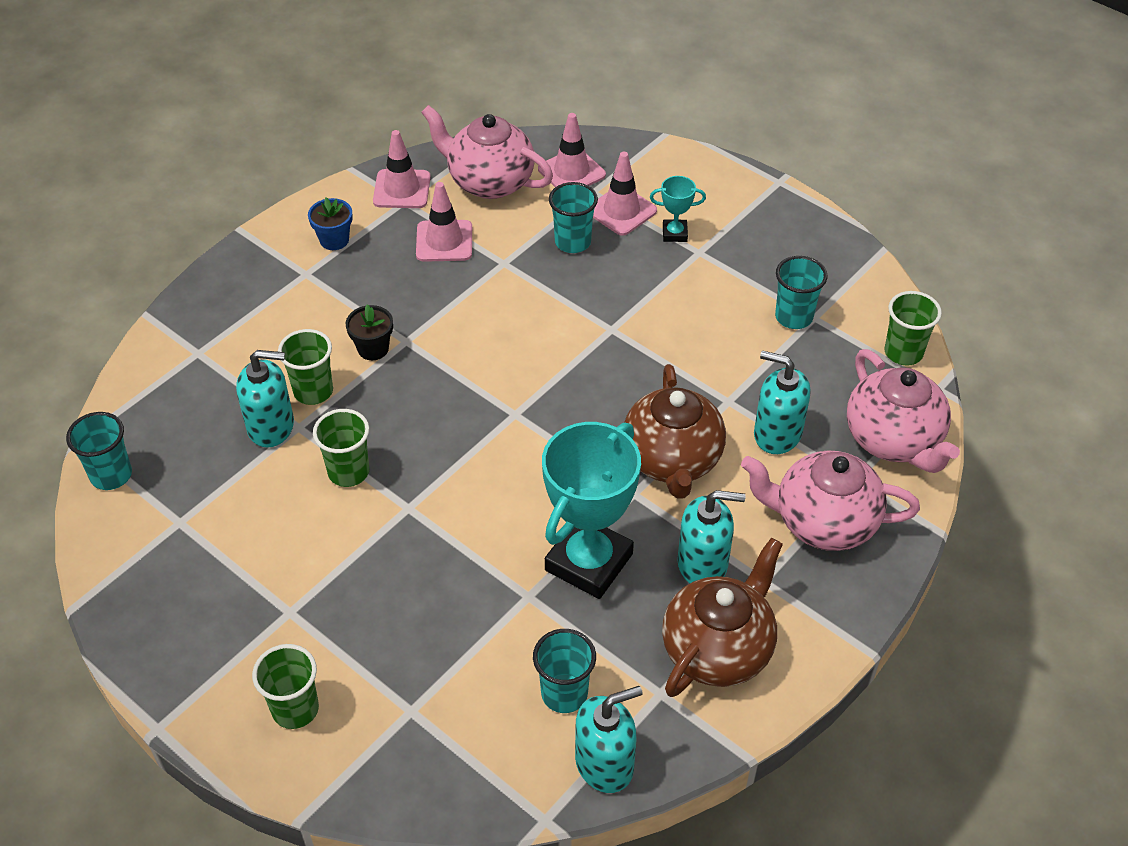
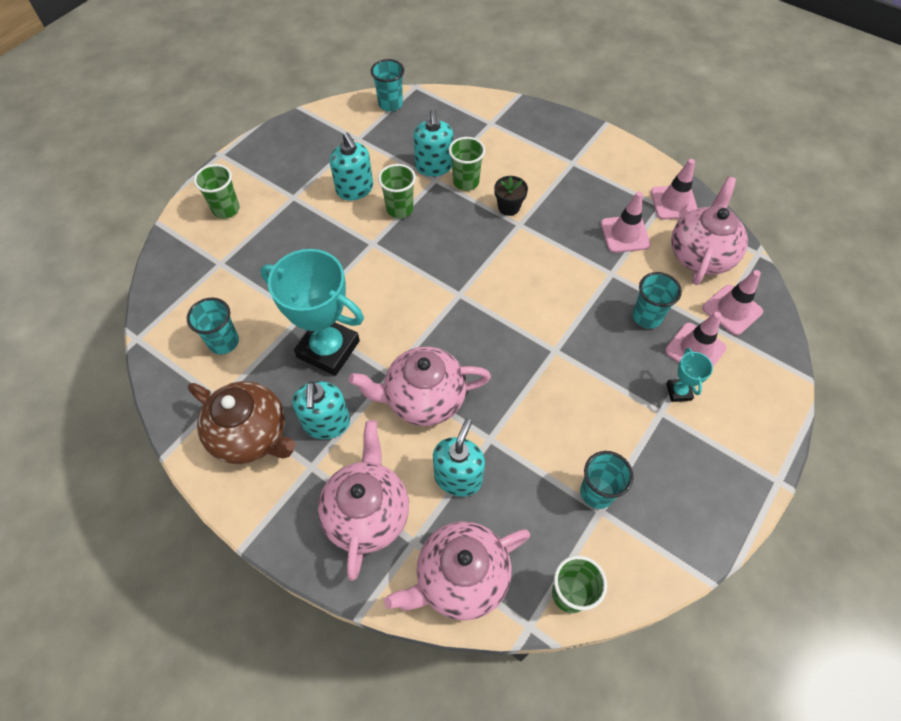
camera: 85 degrees right, 10 degrees up
(334, 240) = (609, 172): blue flower pot -> none
(605, 763) = (170, 368): turquoise soap dispenser -> turquoise soap dispenser (355, 189)
(672, 461) = (423, 399): brown teapot -> pink teapot

